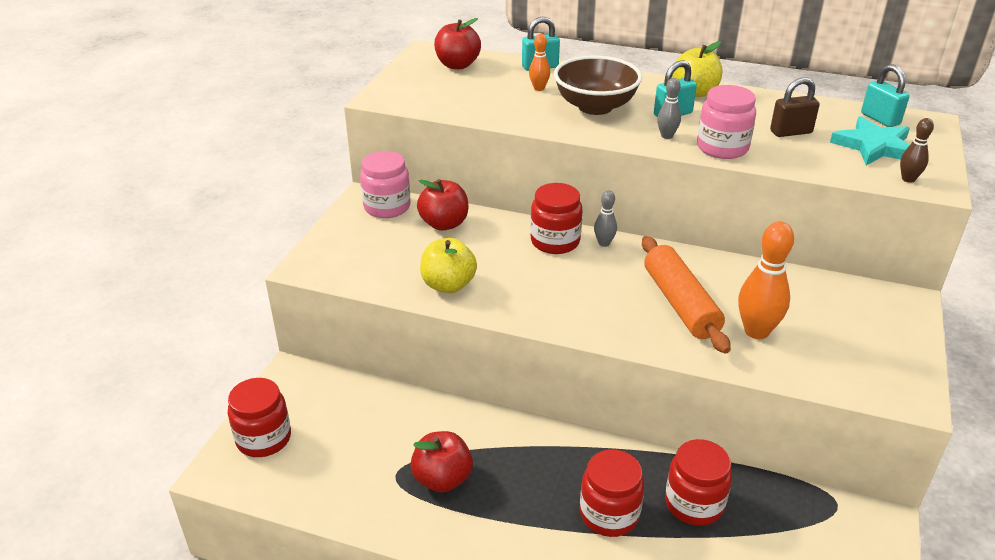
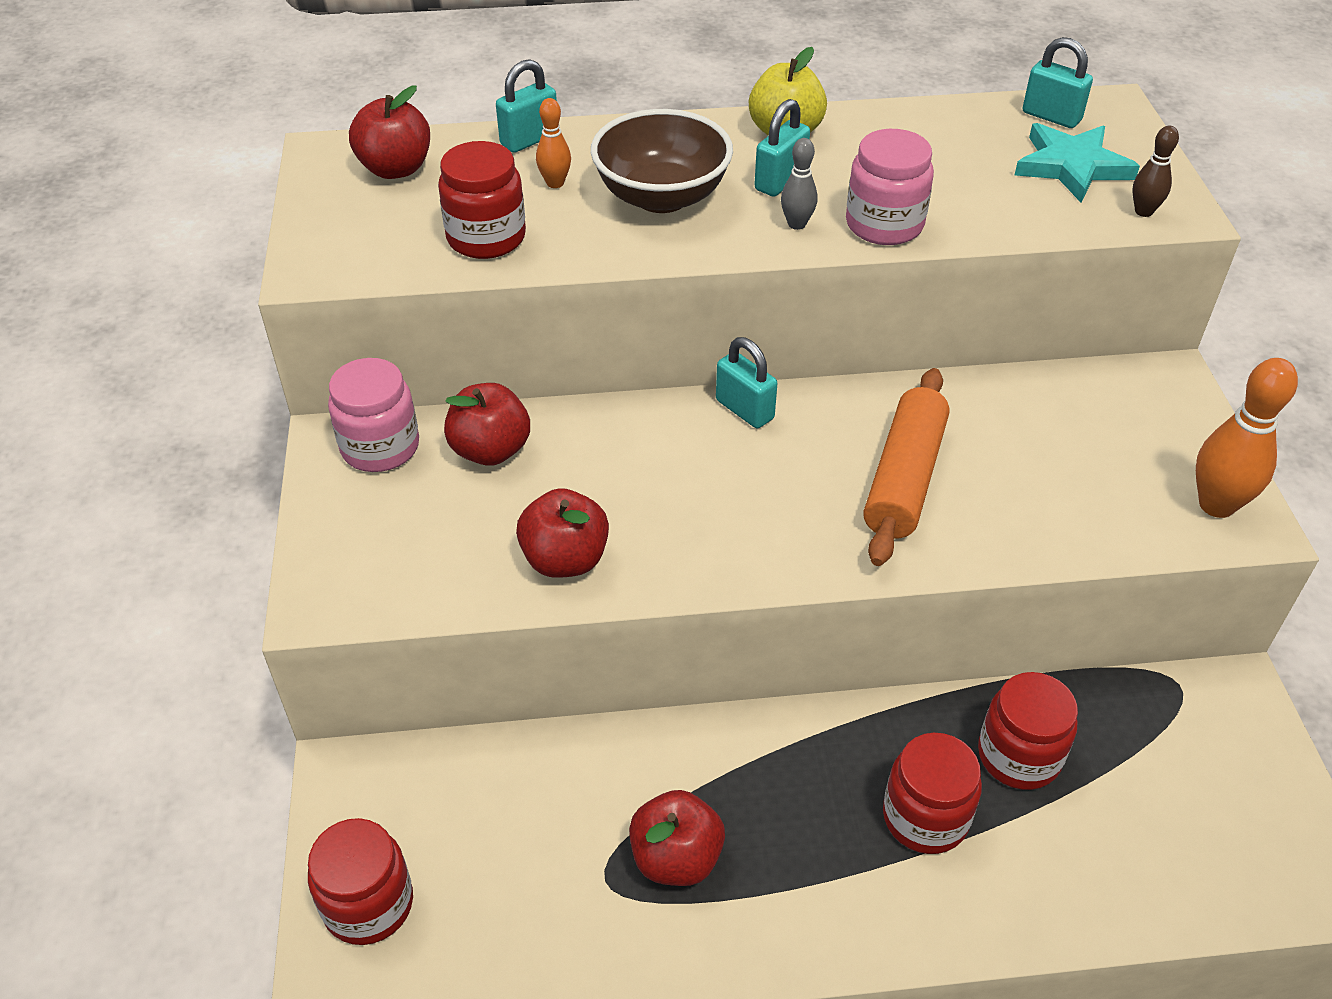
camera: 25 degrees left, 10 degrees up
(448, 285) = (565, 559): yellow apple -> red apple
(555, 241) = (674, 429): red jar -> red jar (486, 238)
(604, 243) = (744, 410): grey bowling pin -> turquoise padlock
(680, 304) = (904, 478): orange rolling pin -> orange rolling pin turned 60 degrees clockwise
(756, 331) = (1023, 490): orange bowling pin -> orange bowling pin (1216, 505)
(791, 132) = (955, 170): brown padlock -> none

